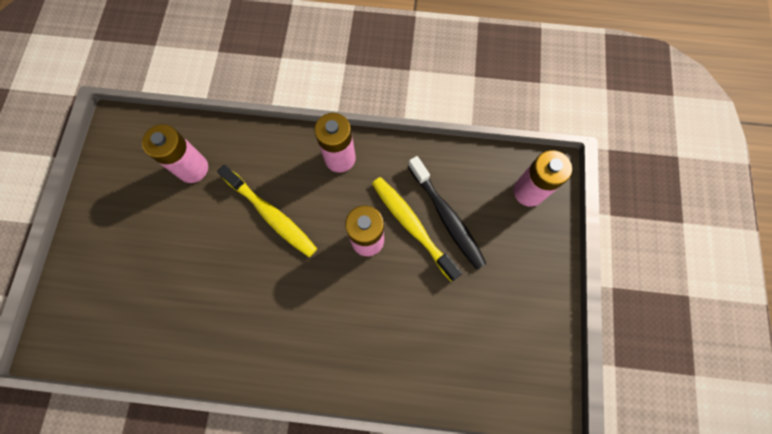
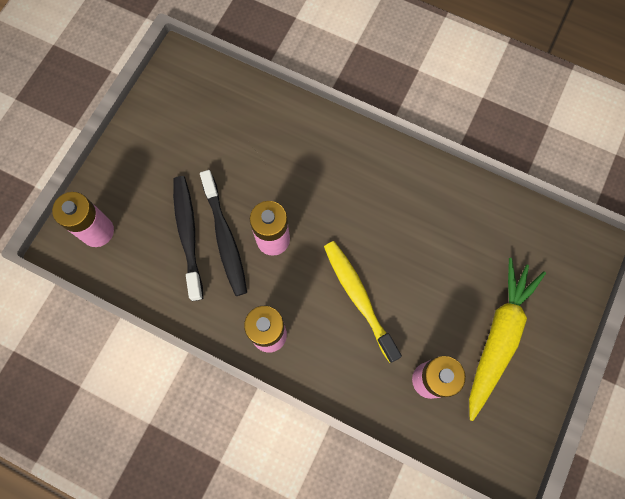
camera: 160 degrees left, 0 degrees up
(137, 224) = (498, 337): none -> yellow carrot
(412, 225) = (225, 238): yellow toothbrush -> black toothbrush

